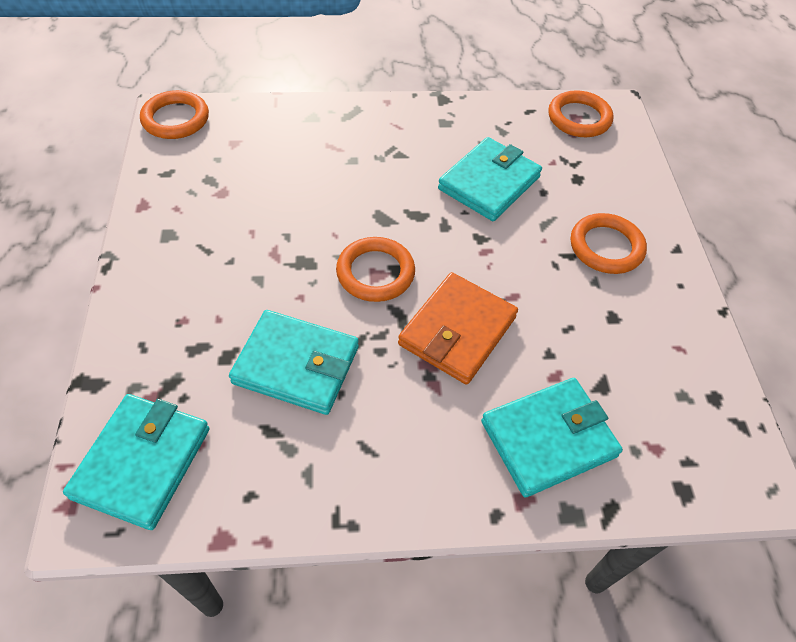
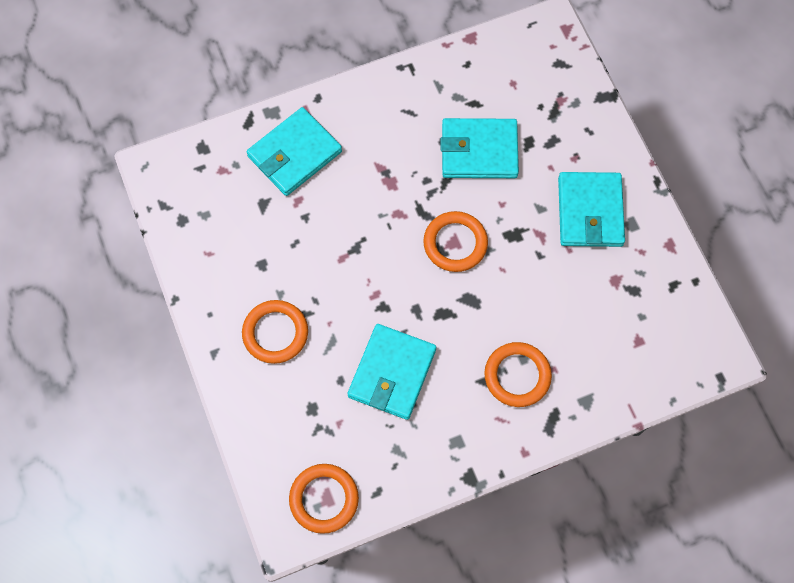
camera: 165 degrees right, 15 degrees up
(142, 462) = (540, 62): turquoise wallet -> turquoise wallet (590, 212)
(175, 119) = (708, 351): orange ring -> orange ring (517, 376)
(457, 331) = (376, 213): orange wallet -> none

